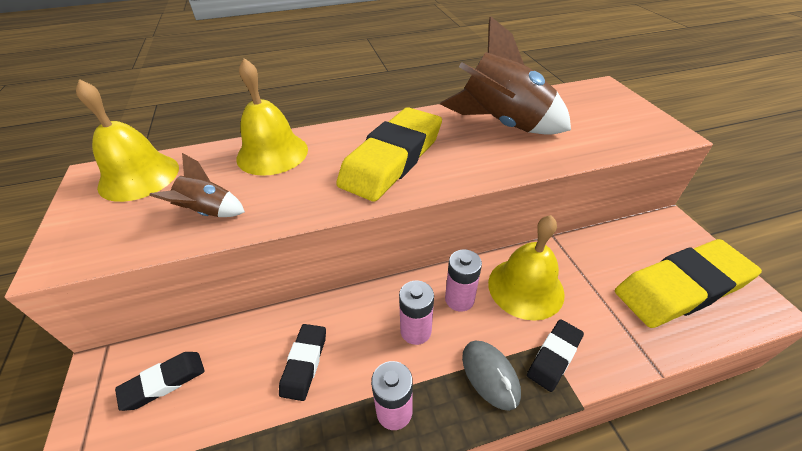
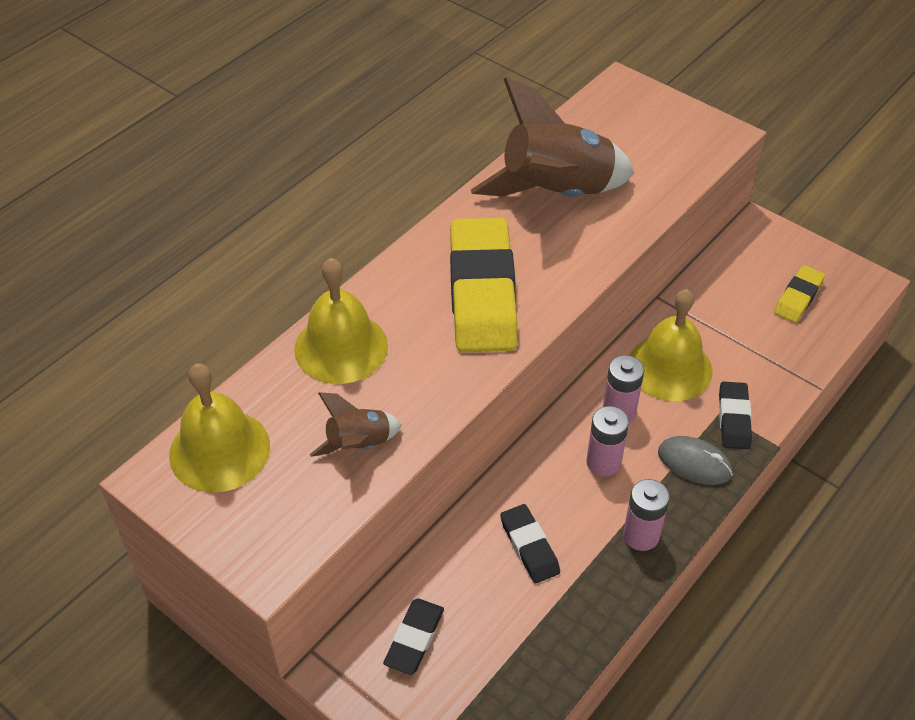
camera: 35 degrees left, 5 degrees up
(681, 287) = (798, 297): yellow eraser -> yellow eraser, size x0.48

